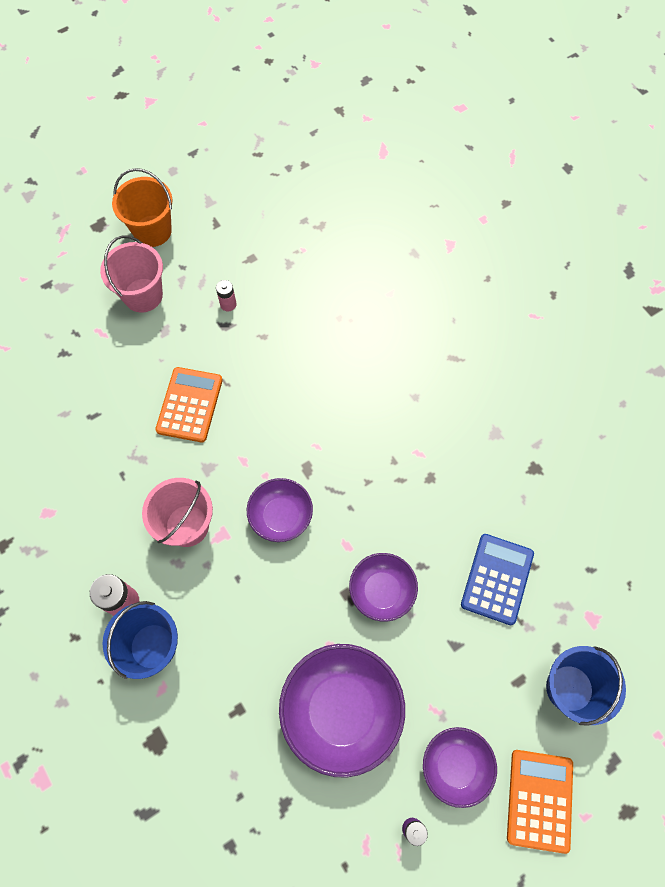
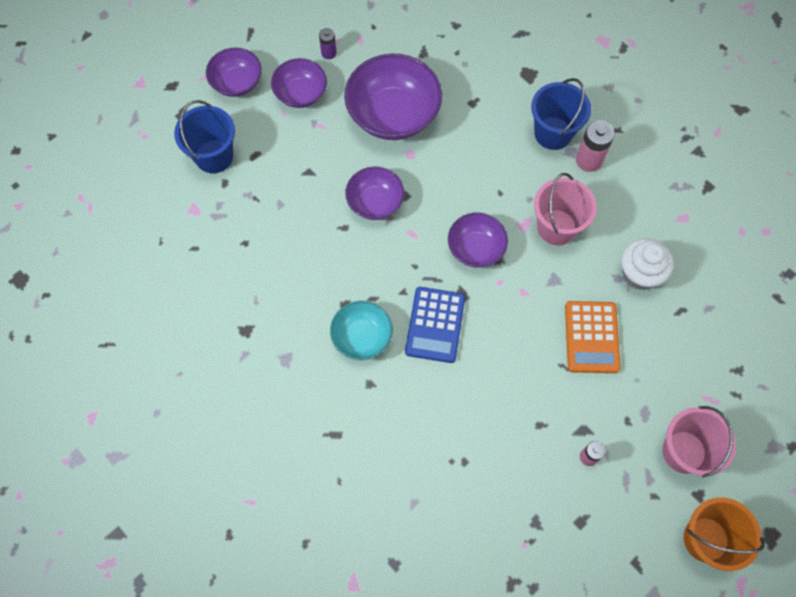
camera: 170 degrees right, 0 degrees up
(118, 459) = (639, 274): none -> white cupcake
(416, 442) = (362, 337): none -> turquoise bowl
(497, 579) = (277, 227): blue calculator -> blue calculator (435, 325)
(539, 800) = (237, 83): orange calculator -> purple bowl

